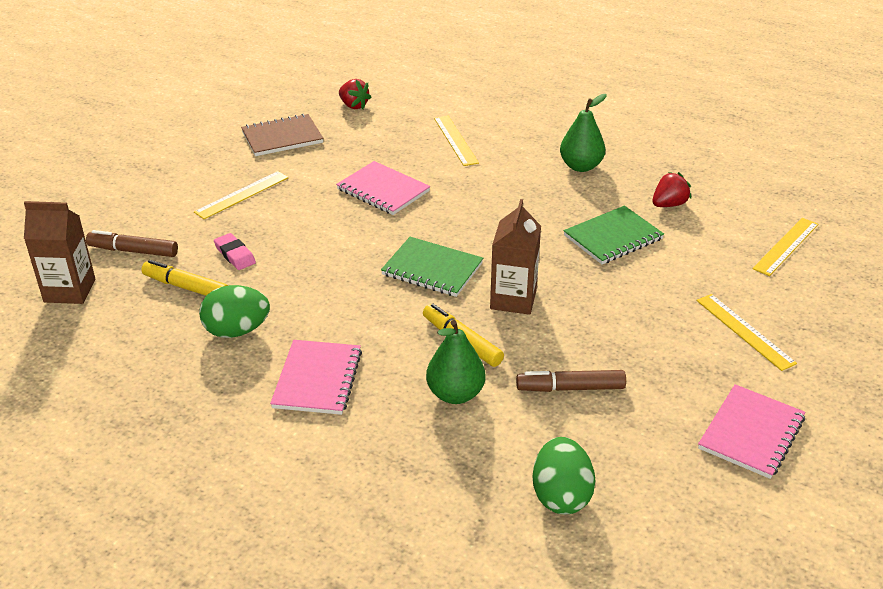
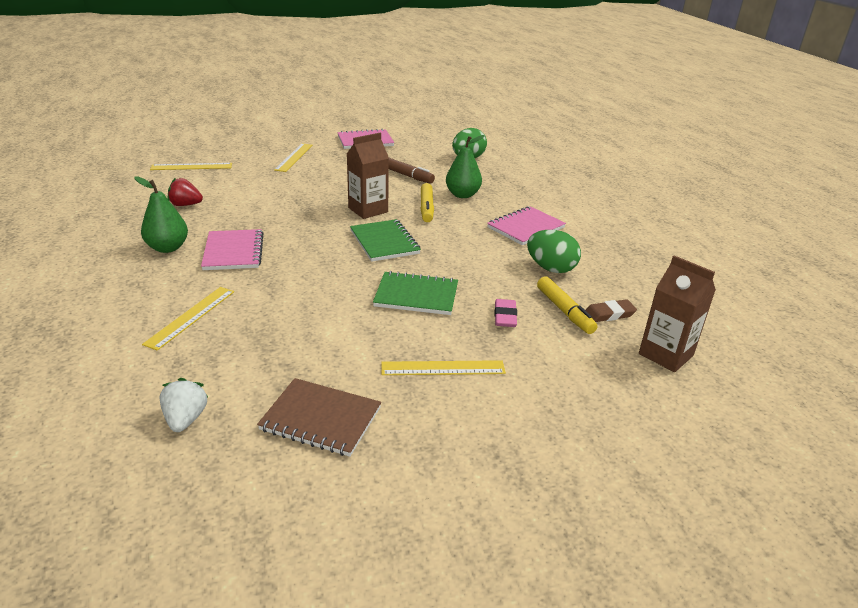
camera: 140 degrees left, 5 degrees down
(133, 251) = (589, 363): brown marker -> none
(141, 306) = (609, 314): none -> brown eraser
(353, 105) = (185, 419): red strawberry -> white strawberry
(383, 190) = (325, 306): pink notebook -> pink notebook (233, 252)
(613, 237) = (255, 207): green notebook -> green notebook (416, 295)

